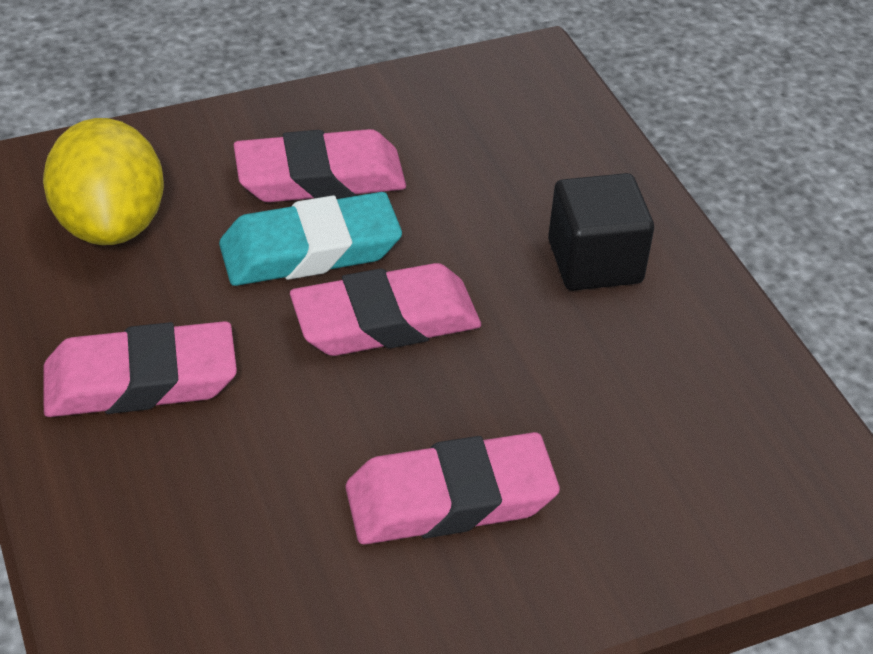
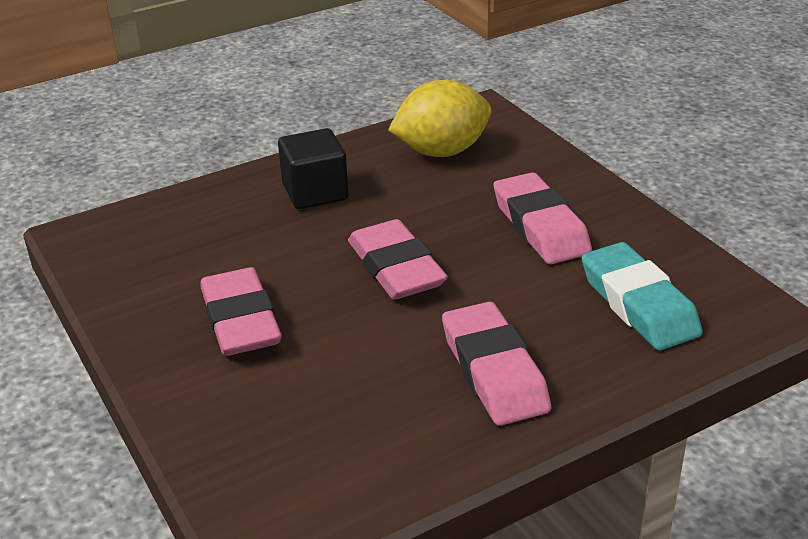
camera: 95 degrees left, 10 degrees down
(111, 224) = (320, 428): yellow lemon -> yellow lemon (441, 151)
(310, 250) = (330, 312): turquoise eraser -> turquoise eraser (638, 304)

